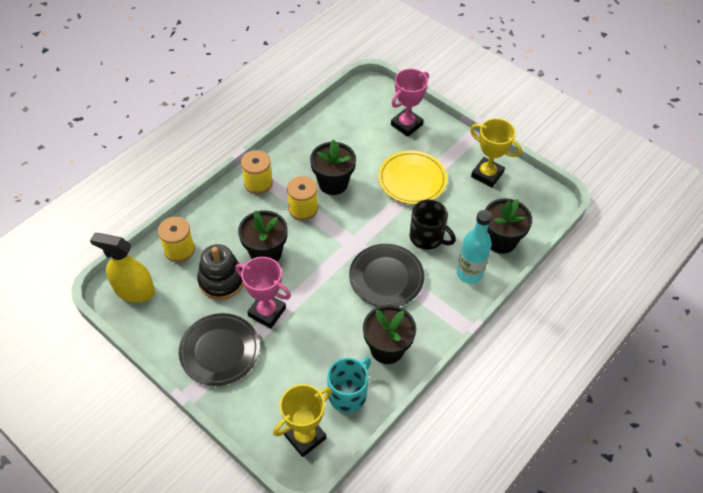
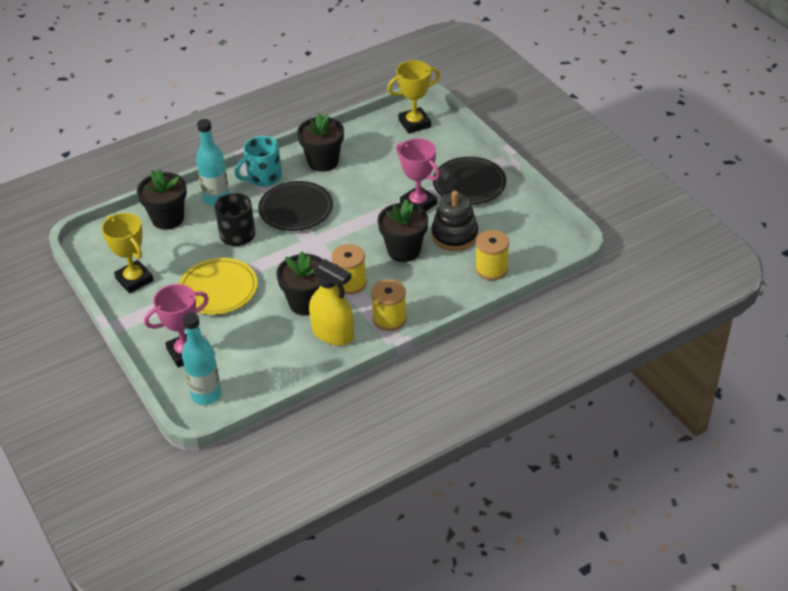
camera: 160 degrees left, 10 degrees down
(134, 290) = (542, 242): yellow spray bottle -> yellow spray bottle (333, 333)
(348, 394) = (369, 141): turquoise mug -> turquoise mug (263, 177)
(373, 99) = (206, 395): none -> turquoise bottle

